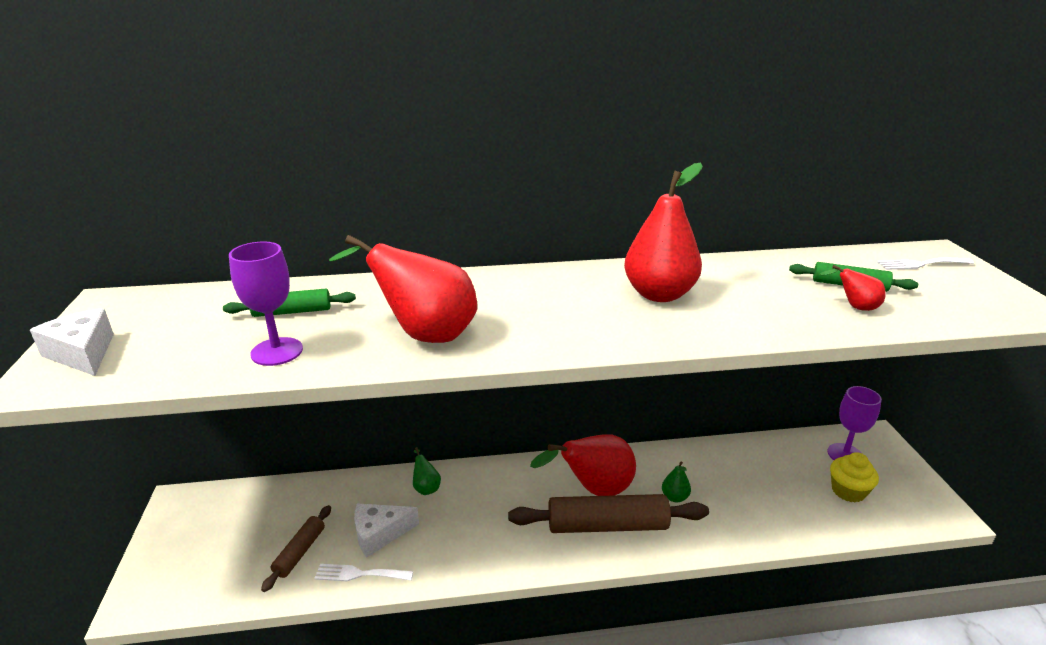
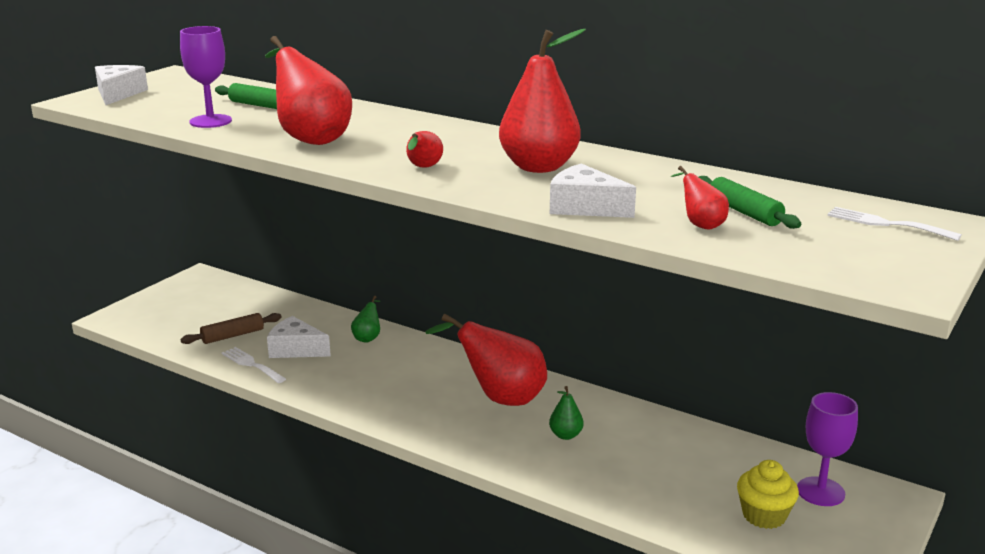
camera: 40 degrees right, 5 degrees down
(585, 330) = (423, 168): none -> red pear
(607, 525) = (472, 423): brown rolling pin -> none
(767, 322) = (585, 207): none -> white cheese

